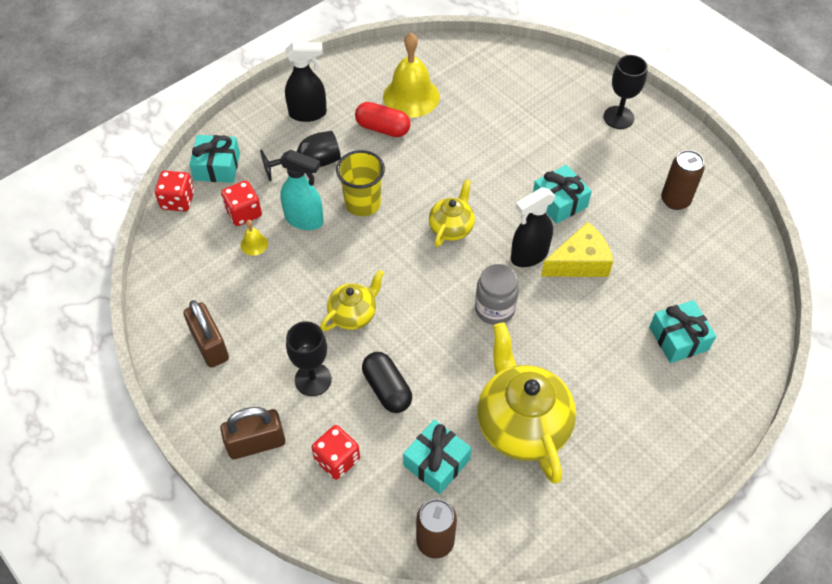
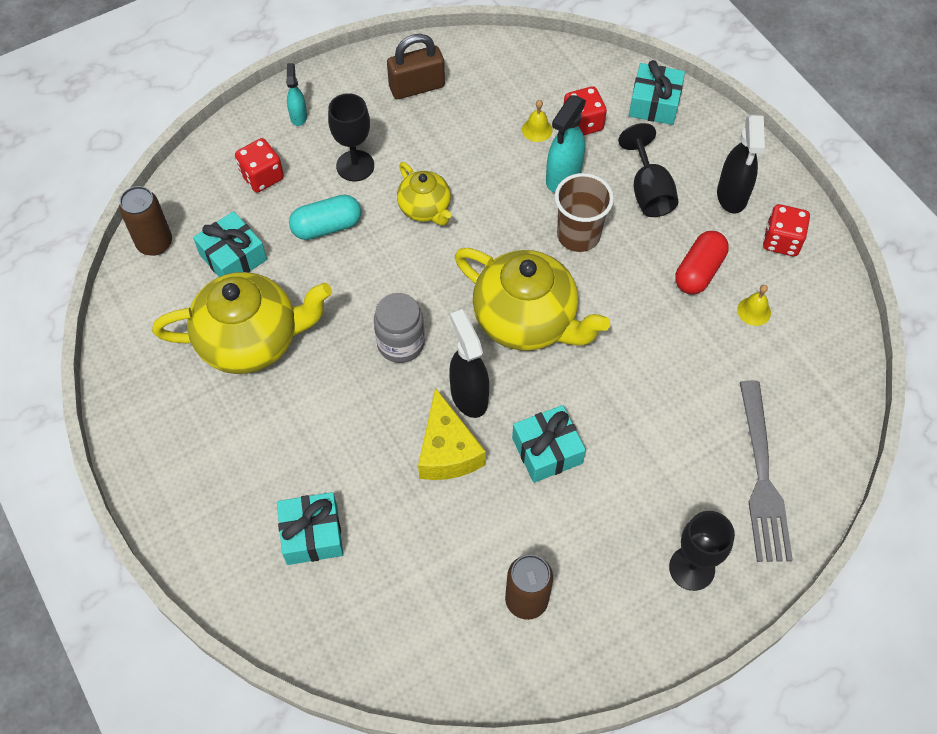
camera: 100 degrees right, 5 degrees up
(178, 201) = (609, 68): red dice -> red dice (781, 241)
(256, 443) = (298, 116): brown padlock -> turquoise spray bottle
(363, 203) = (578, 235): yellow cup -> brown cup
(387, 389) = (327, 227): black capsule -> turquoise capsule
(411, 96) = (754, 311): yellow bell -> yellow bell, size x0.43
(451, 228) = (526, 320): yellow teapot -> yellow teapot, size x1.83
(542, 87) = (762, 478): none -> grey fork

